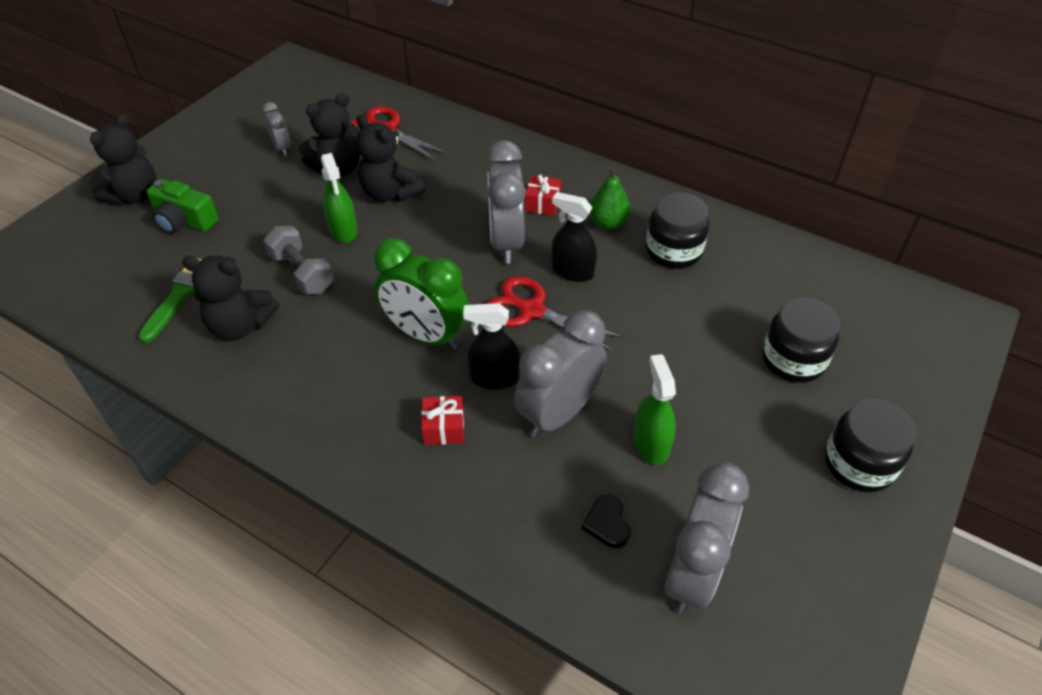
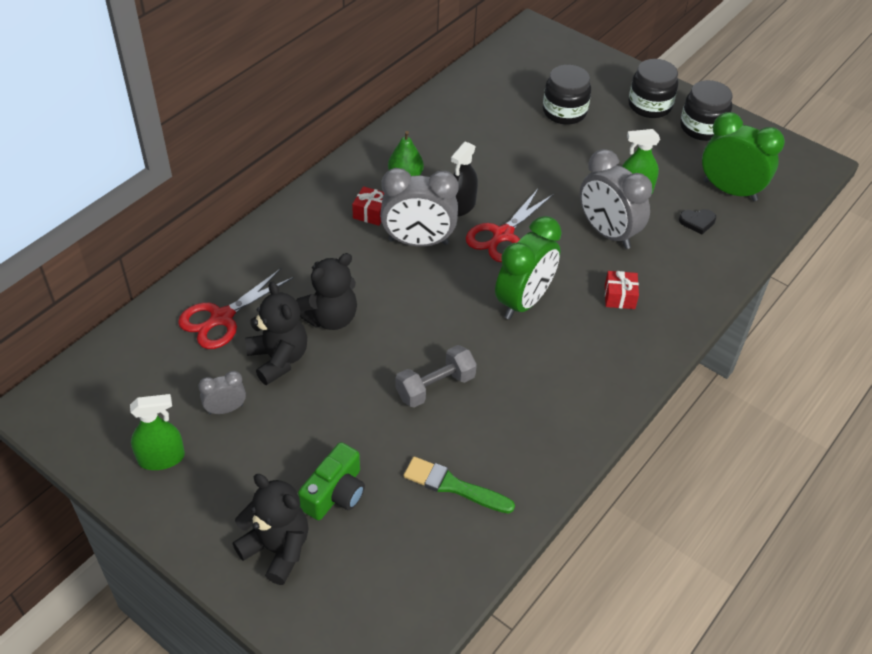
camera: 85 degrees left, 0 degrees up
(240, 326) = (500, 432): black teddy bear -> none
(343, 230) = (379, 355): green spray bottle -> green spray bottle (161, 458)
(494, 377) = (572, 264): black spray bottle -> none
(673, 251) = (446, 146): black jar -> black jar (702, 128)
(692, 573) = (730, 190): grey clock -> green clock

